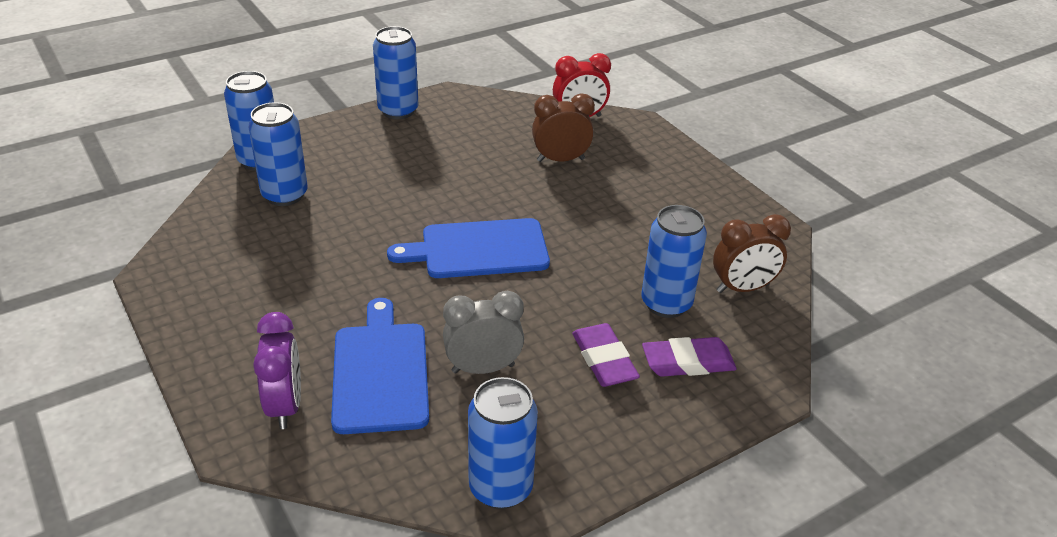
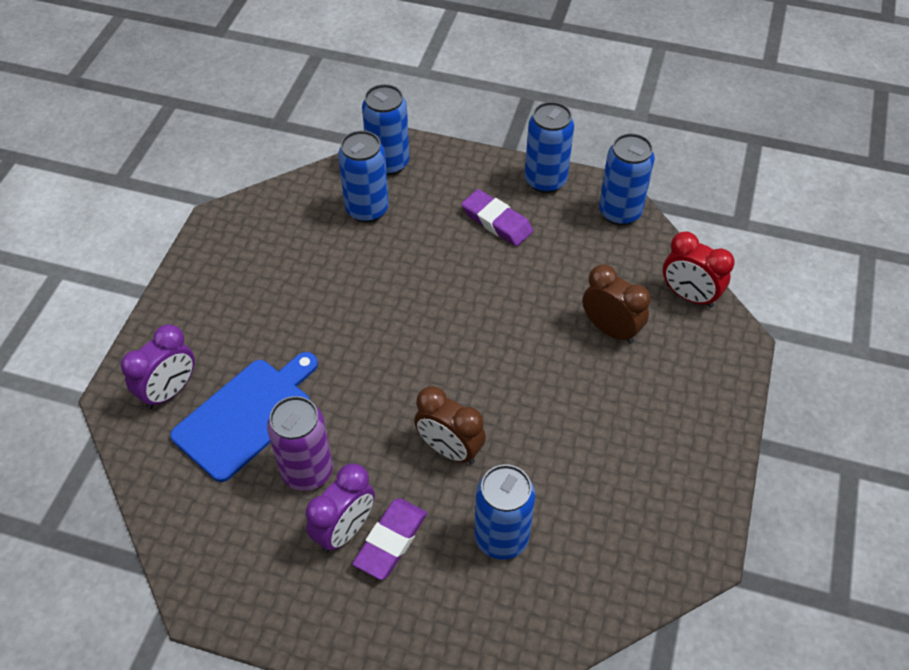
camera: 50 degrees right, 15 degrees up
(479, 249) = (433, 367): blue cutting board -> none
(483, 368) = (307, 471): grey clock -> purple can
(500, 488) = (204, 570): blue can -> blue can (620, 212)
(564, 379) = (345, 530): none -> purple clock
(688, 362) = (445, 601): purple eraser -> purple eraser (496, 221)
(742, 288) = (582, 581): brown clock -> brown clock (449, 449)

